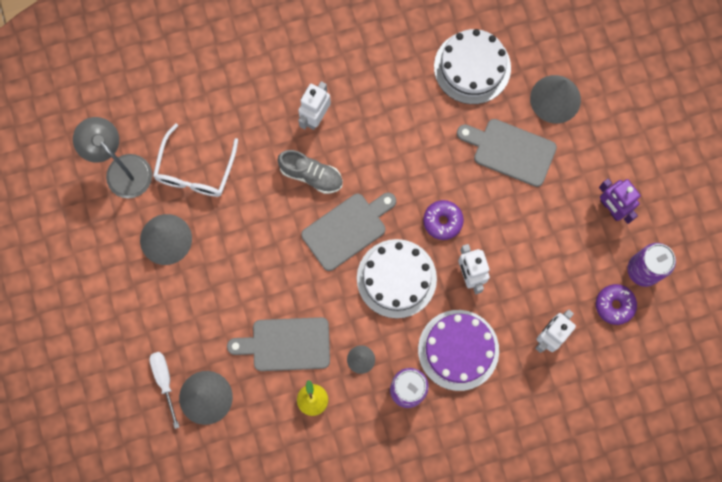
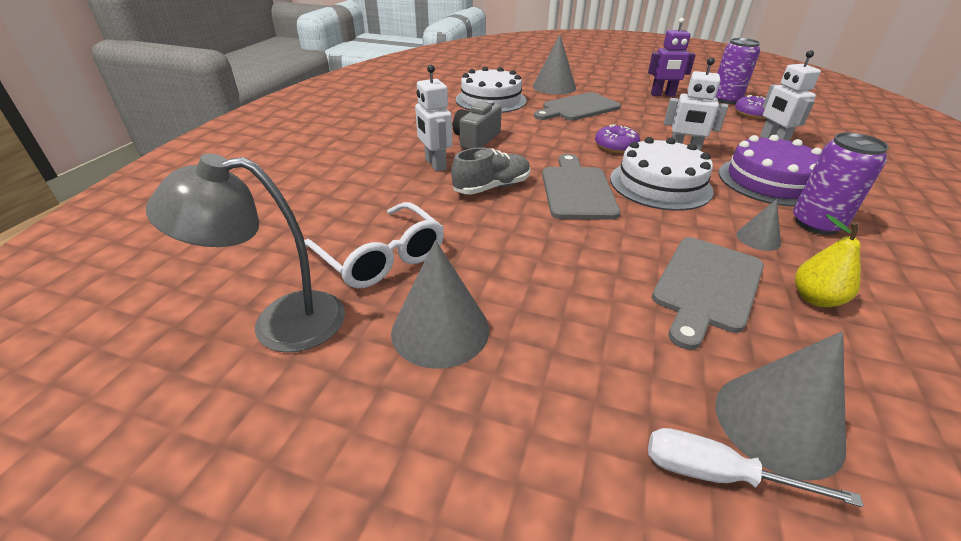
camera: 55 degrees left, 40 degrees down
(377, 114) = (476, 139): none -> grey camera

